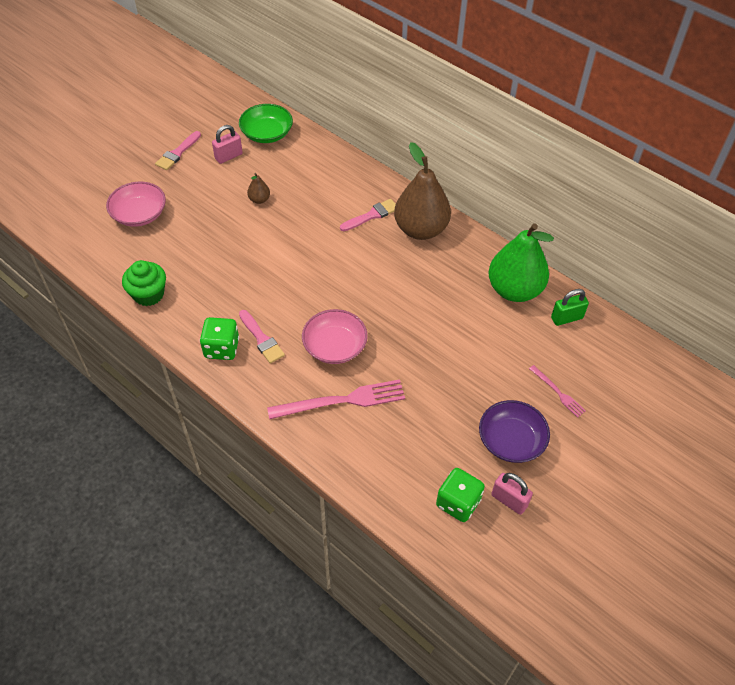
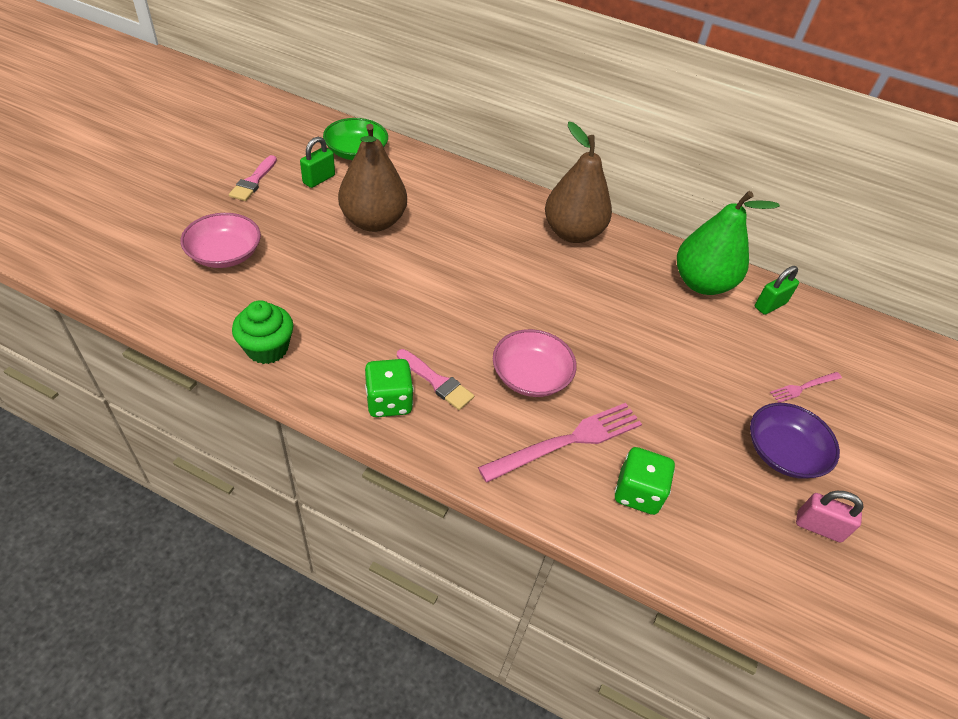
camera: 20 degrees left, 5 degrees down
(228, 156) = (319, 179): pink padlock -> green padlock
(259, 199) = (373, 221): brown pear -> brown pear, size x2.41
(372, 215) = (512, 224): pink brush -> none
(458, 503) = (763, 543): green dice -> green dice (638, 493)
(558, 392) = (803, 387): pink fork -> pink fork turned 120 degrees clockwise

